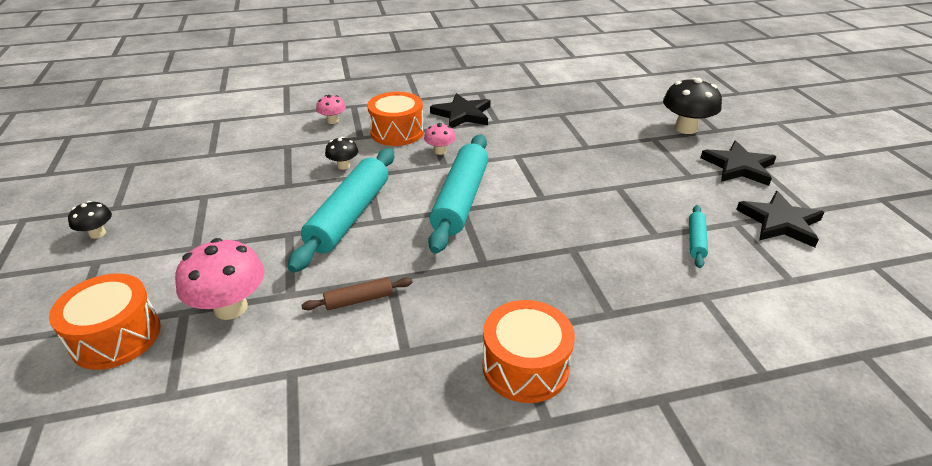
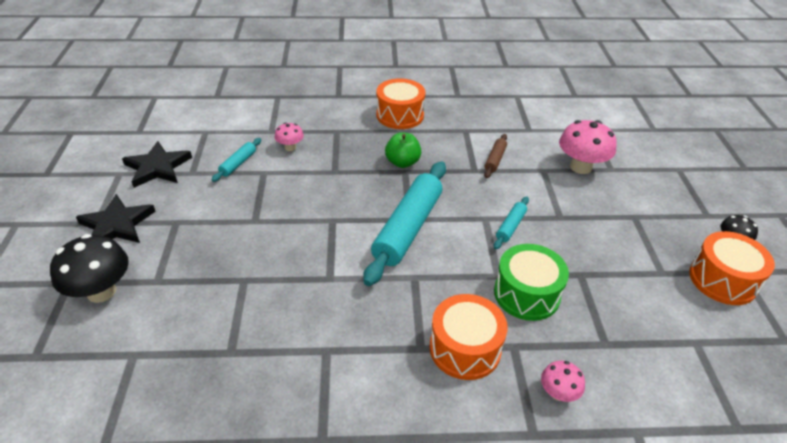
camera: 170 degrees left, 5 degrees up
(116, 336) = (645, 160): orange drum -> orange drum (722, 280)
(343, 166) = (526, 294): black mushroom -> green drum
(349, 216) = (510, 226): turquoise rolling pin -> turquoise rolling pin, size x0.45
(359, 300) = (495, 160): brown rolling pin -> brown rolling pin turned 60 degrees counterclockwise
(440, 151) = (415, 300): pink mushroom -> pink mushroom (290, 147)
(462, 114) = (368, 375): black star -> none
(490, 275) = (402, 162): none -> green apple

